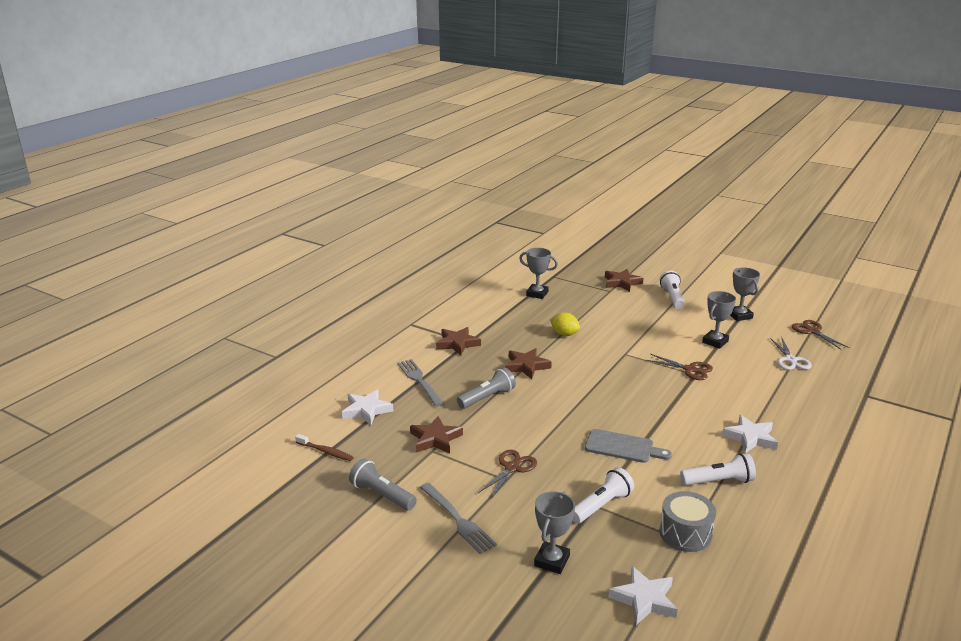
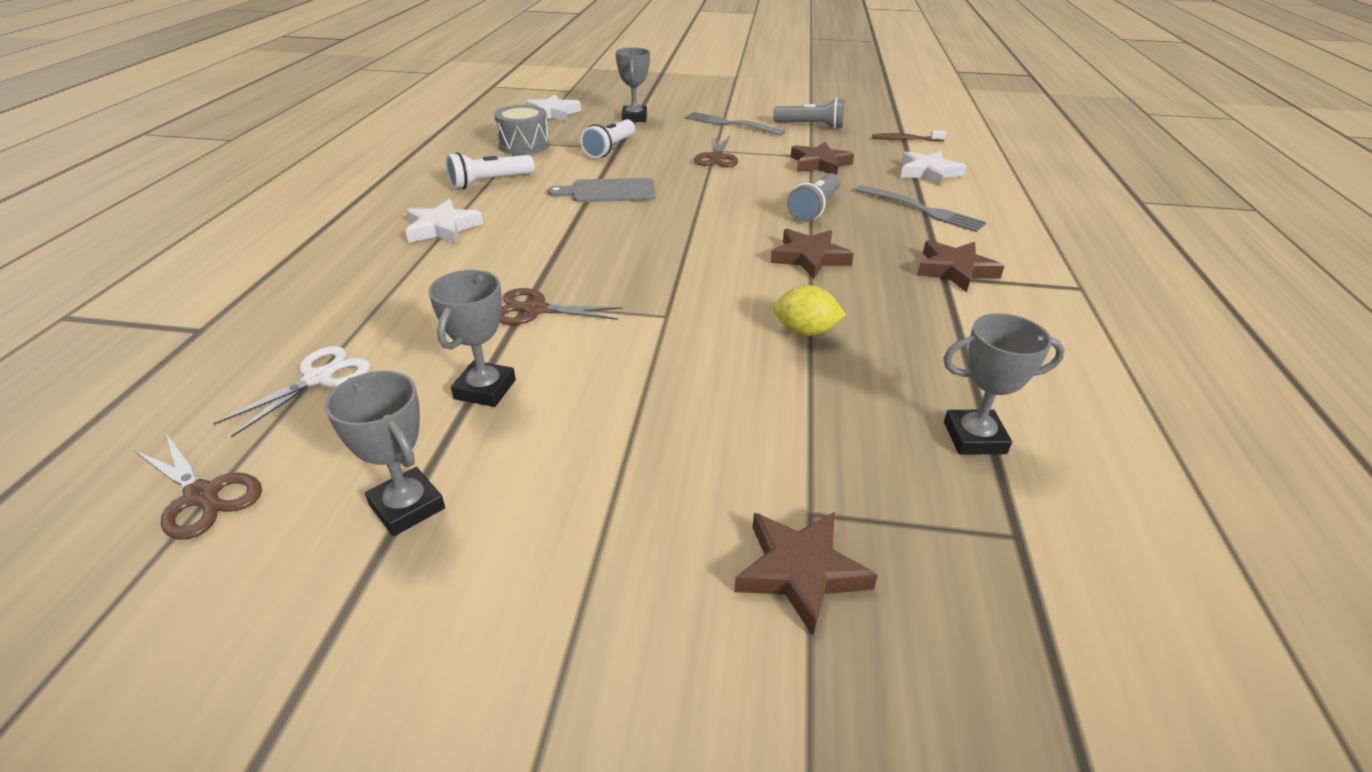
camera: 155 degrees right, 10 degrees up
(672, 297) = (616, 538): white flashlight -> none
(790, 360) = (318, 379): white scissors -> white scissors turned 60 degrees clockwise

